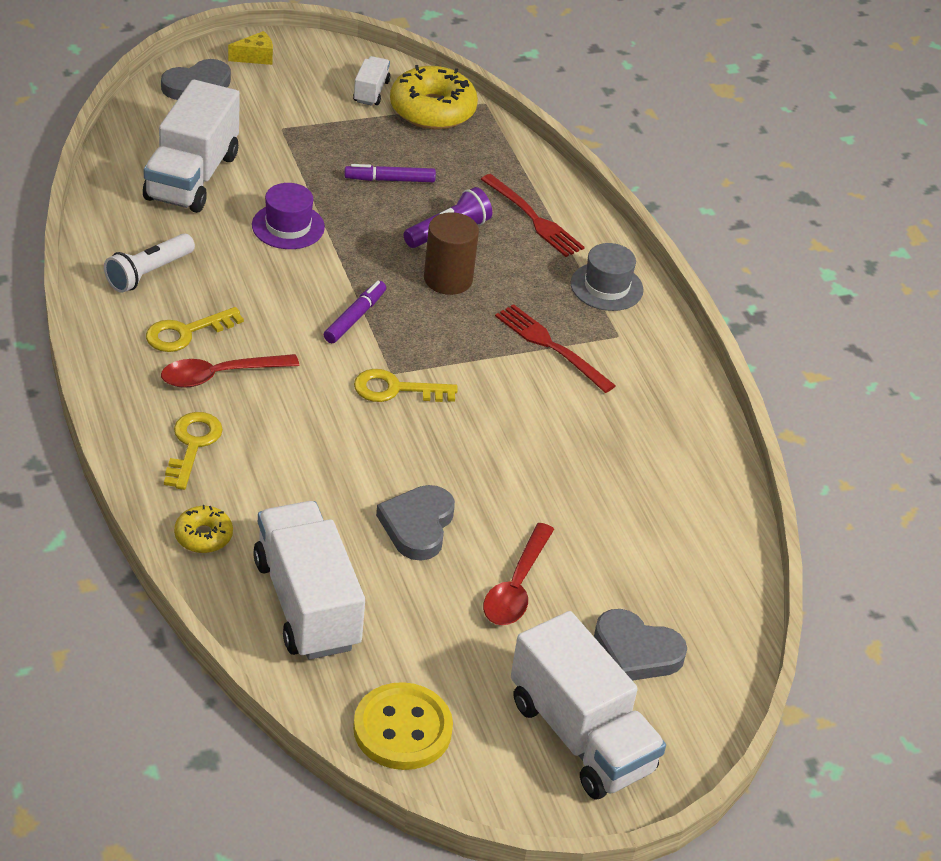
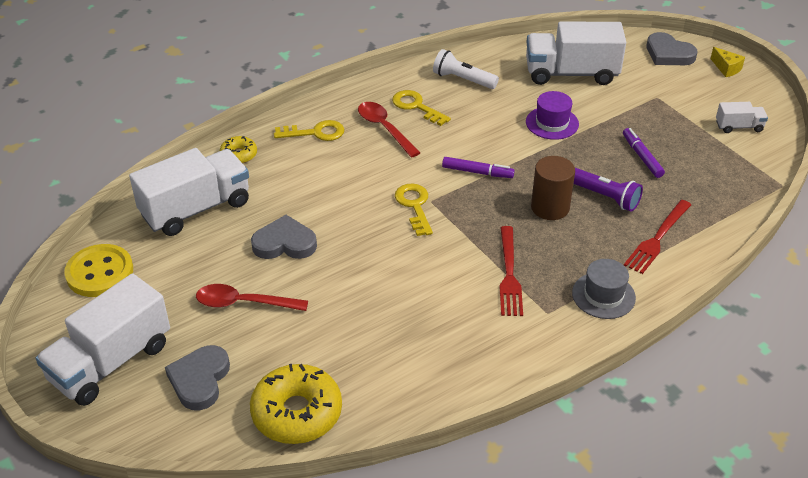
camera: 80 degrees right, 0 degrees up
(432, 110) = (746, 160): yellow donut -> yellow donut (297, 413)
(550, 346) = (509, 275): red fork -> red fork turned 150 degrees clockwise

